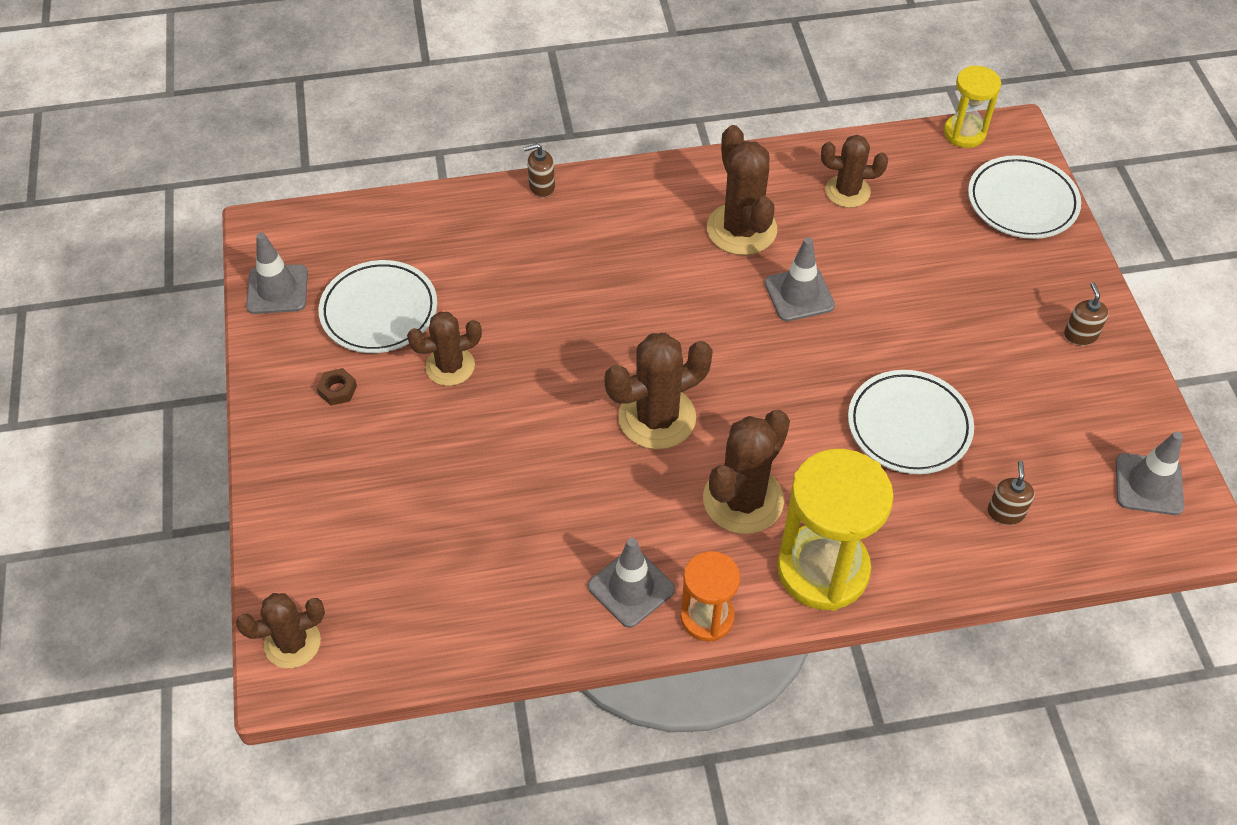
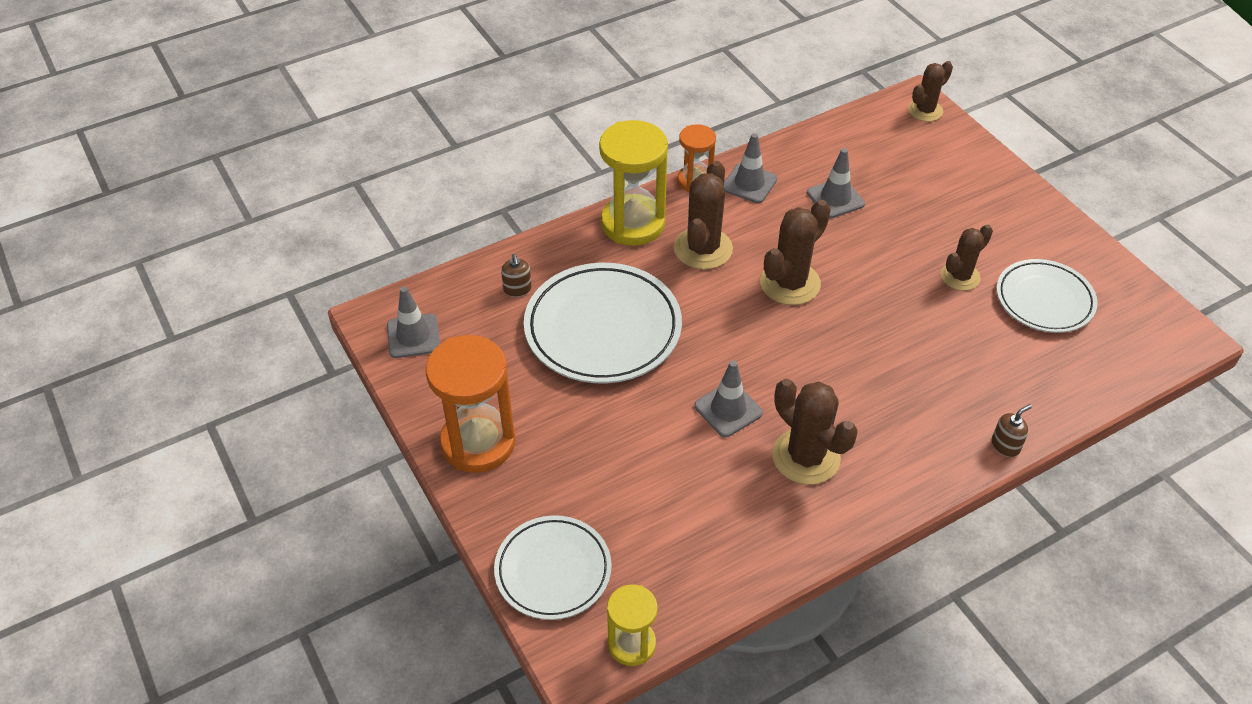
camera: 160 degrees right, 5 degrees down
(277, 290) = (1132, 294): grey traffic cone -> grey traffic cone (835, 198)
(337, 390) = (1023, 240): brown nut -> none
(847, 191) = (727, 529): brown cactus -> none
(909, 426) = (603, 328): white plate -> white plate, size x1.57
(1080, 335) = (478, 442): brown soap dispenser -> orange hourglass

